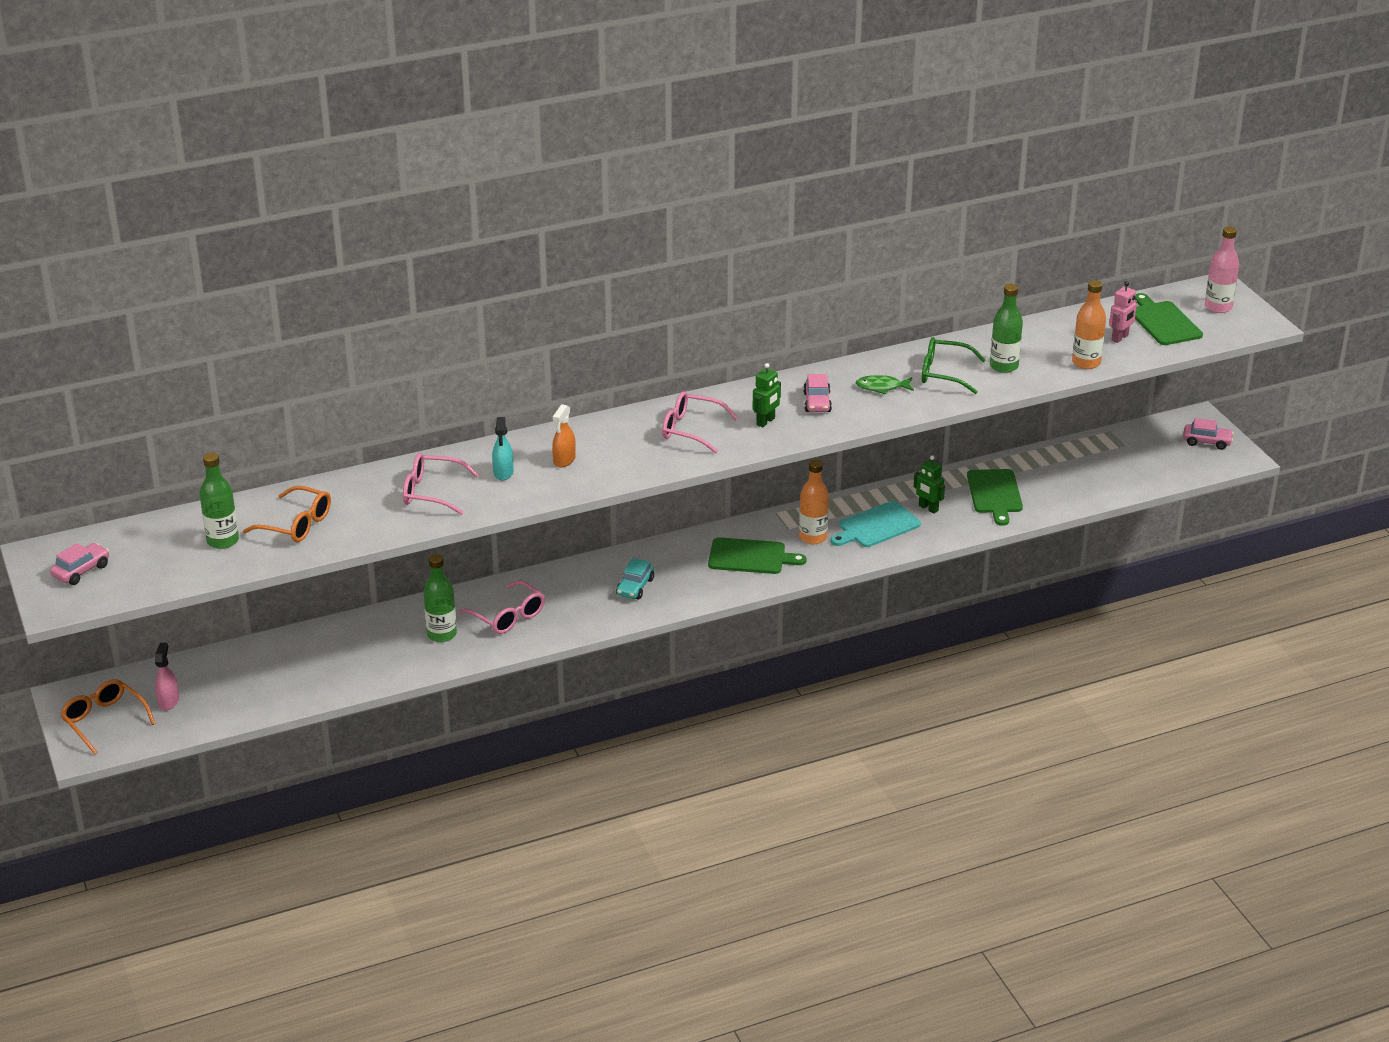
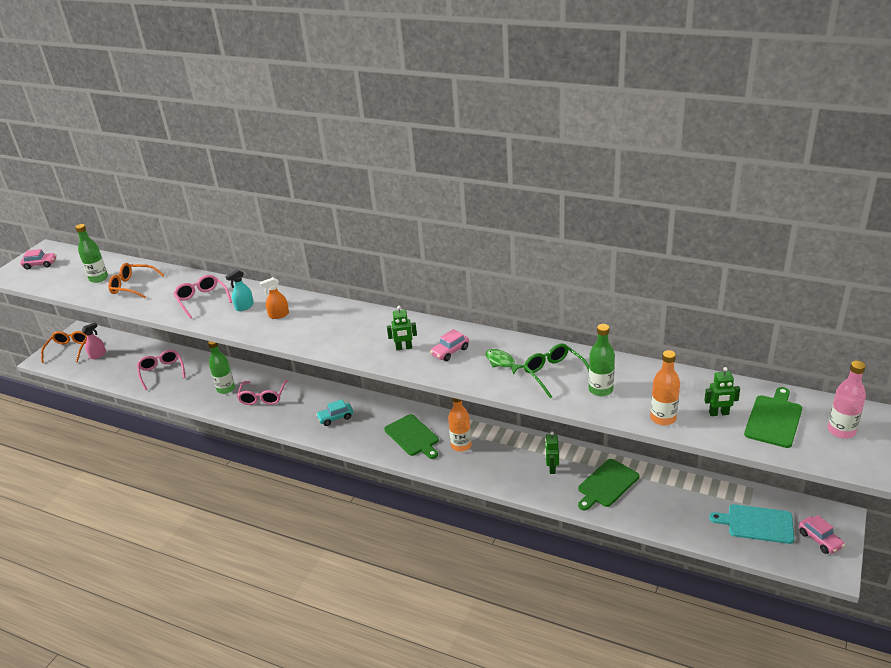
camera: 50 degrees right, 0 degrees up
(297, 524) = (132, 286): orange glasses -> orange glasses turned 120 degrees clockwise
(691, 429) = (361, 331): pink glasses -> pink glasses (162, 372)
(876, 526) = (505, 461): turquoise cutting board -> turquoise cutting board (757, 524)
(1120, 338) = (719, 413): pink robot -> green robot

